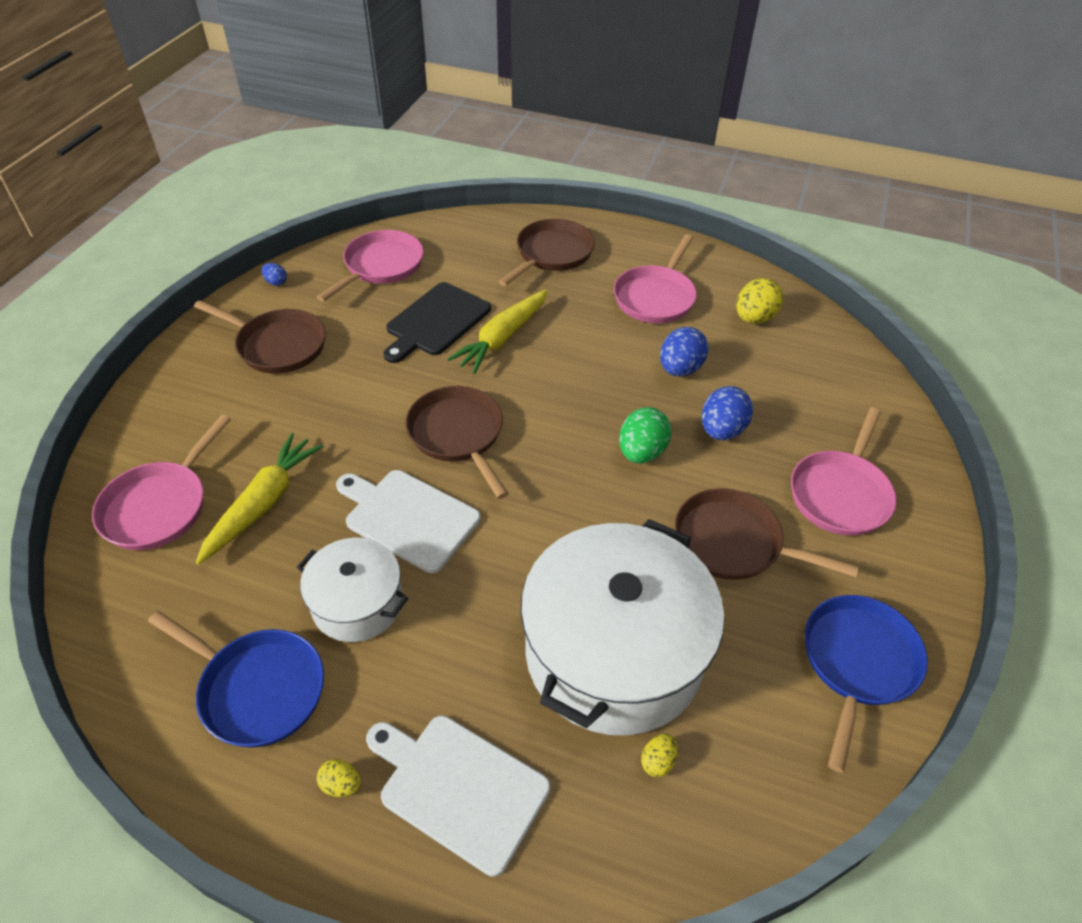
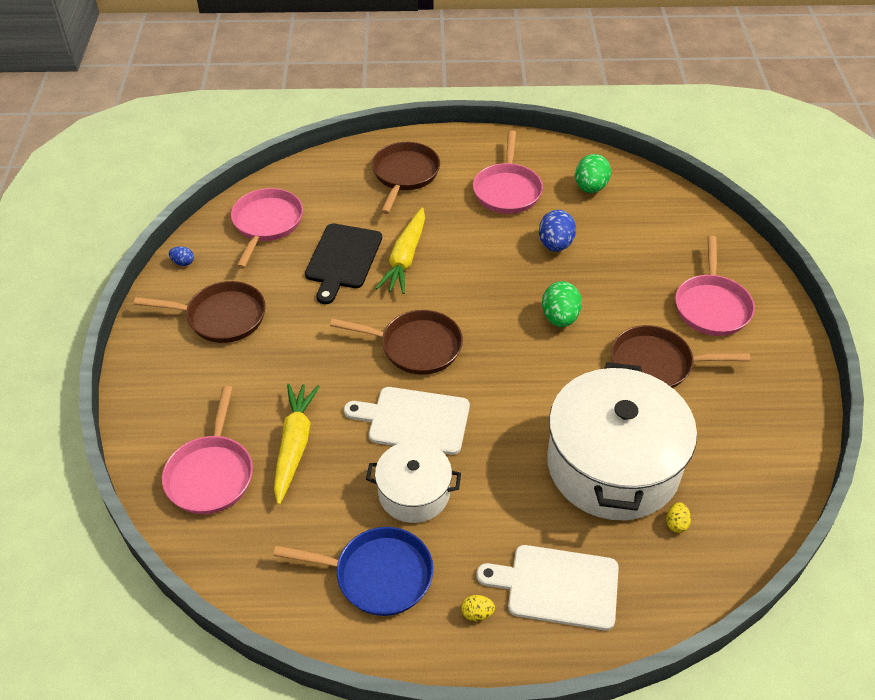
camera: 20 degrees left, 0 degrees up
(458, 435) = (415, 346): brown pan -> brown pan turned 150 degrees clockwise
(722, 430) = (609, 284): blue egg -> none
(754, 318) = (590, 188): yellow egg -> green egg
(857, 663) = (772, 419): blue pan -> none

